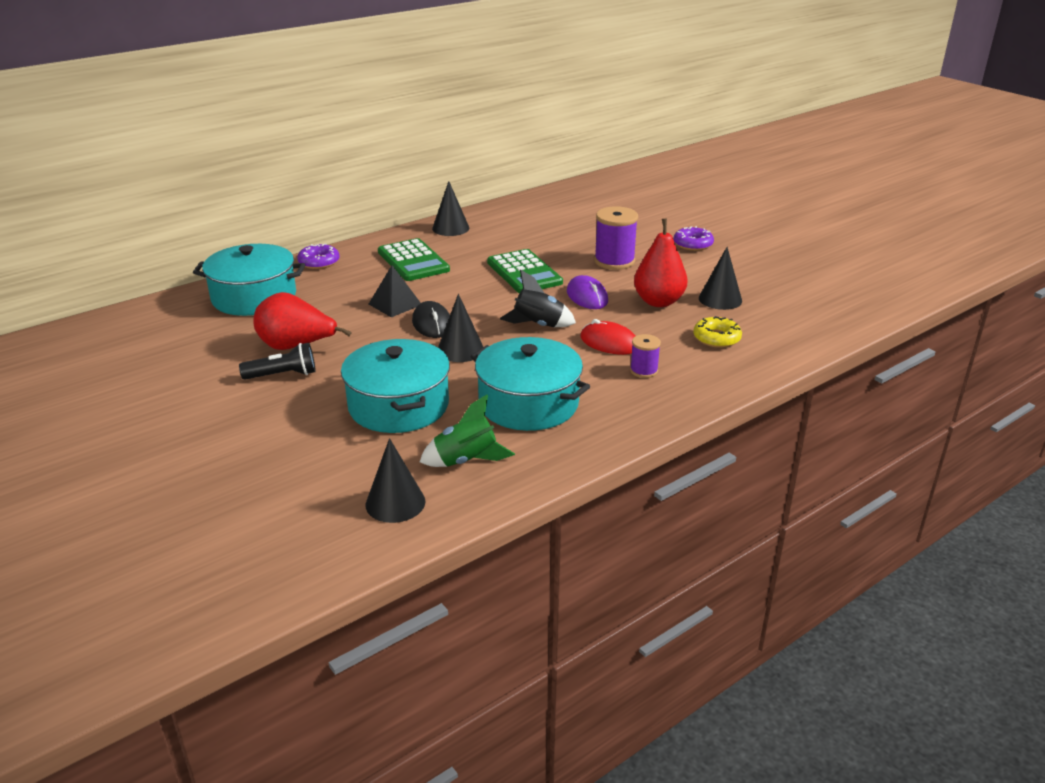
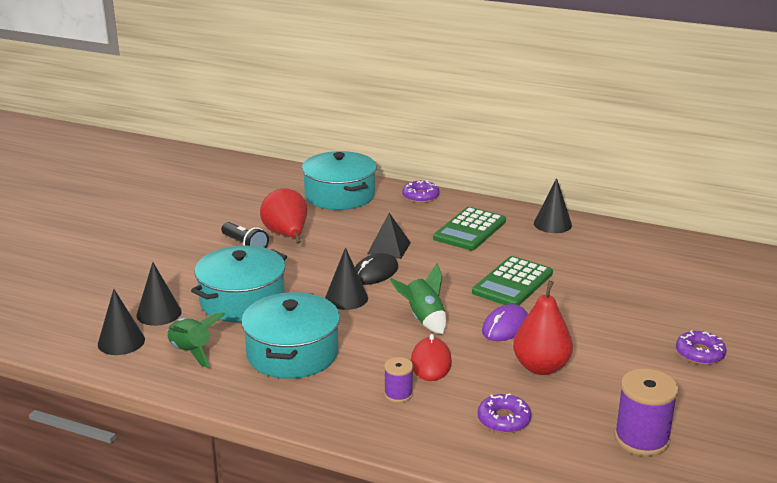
camera: 60 degrees right, 5 degrees down
(538, 325) = (423, 319): black rocket -> green rocket
(614, 261) = (596, 320): purple spool -> purple spool (641, 439)
(716, 338) = (503, 420): yellow donut -> purple donut
(720, 299) = (591, 402): black cone -> black cone (159, 313)

